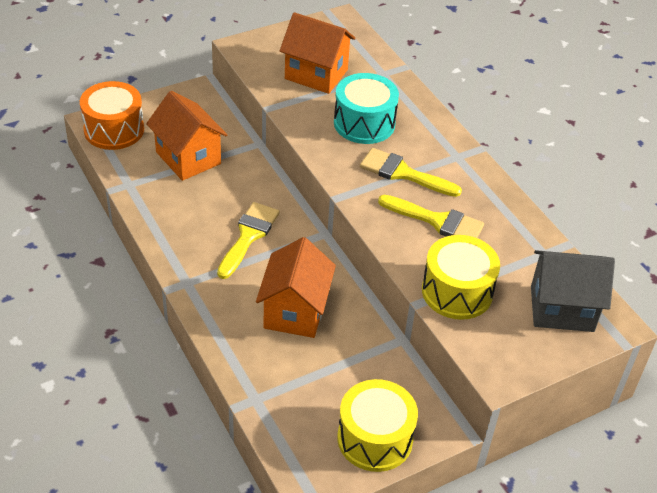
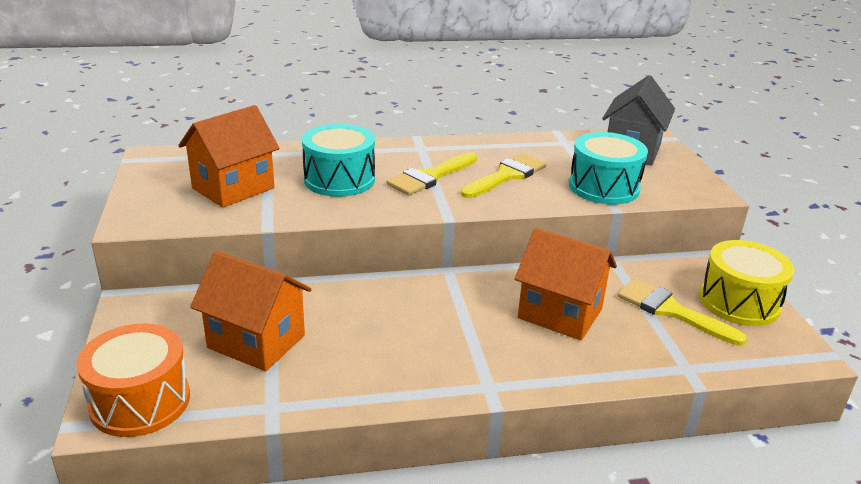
camera: 70 degrees left, 15 degrees down
(188, 158) = (256, 341): orange house -> orange house turned 45 degrees clockwise
(248, 236) = (428, 321): yellow brush -> yellow brush (671, 311)
(457, 292) = (604, 187): yellow drum -> turquoise drum

